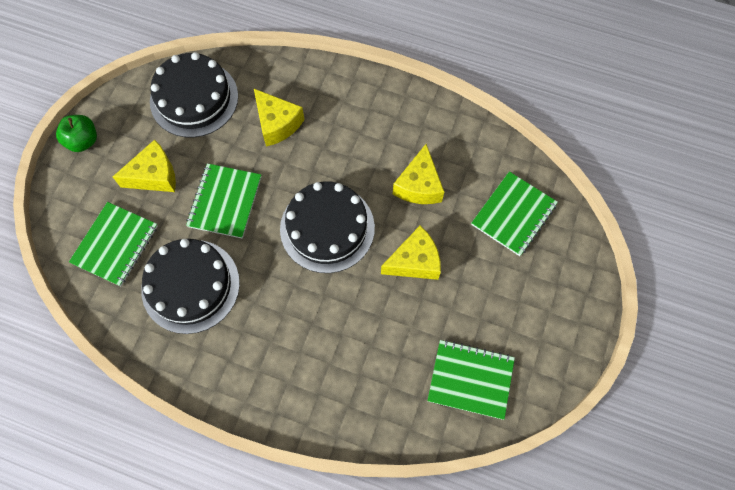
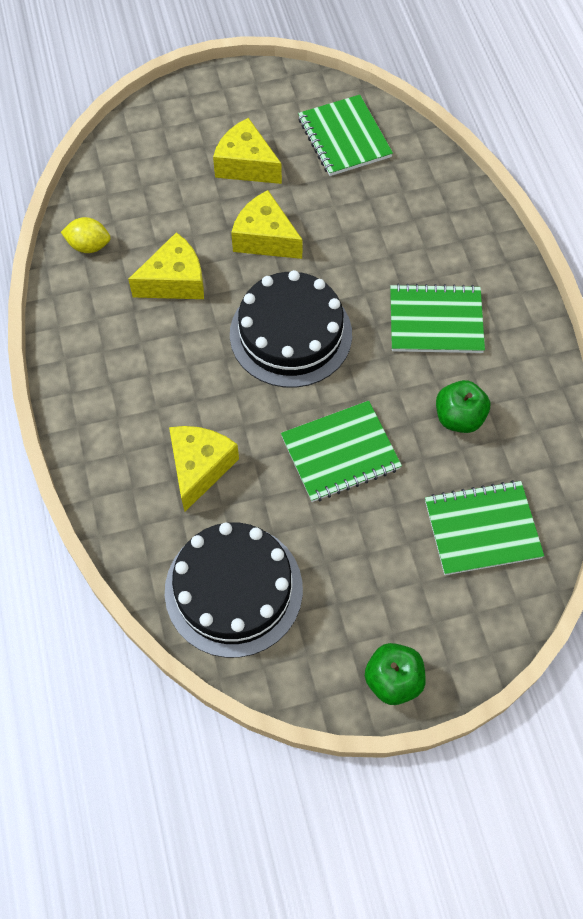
camera: 125 degrees left, 5 degrees down
(154, 175) = (370, 554): yellow cheese -> yellow cheese (246, 165)
(190, 286) = (459, 417): black cake -> green apple
(484, 152) = (89, 246): none -> yellow lemon
(513, 214) = (147, 186): green notebook -> green notebook (435, 321)

